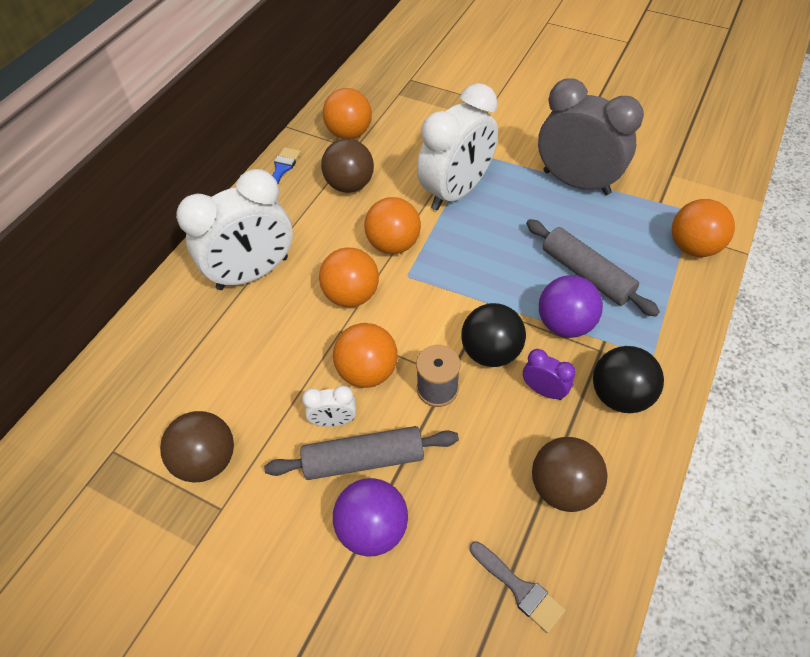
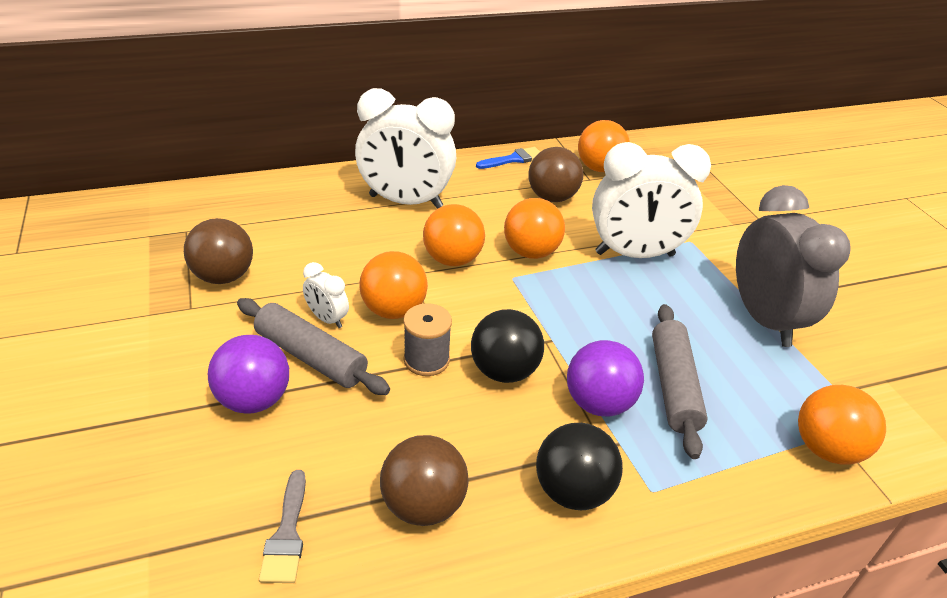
camera: 40 degrees right, 15 degrees down
(543, 390) = (509, 430): purple clock -> none

